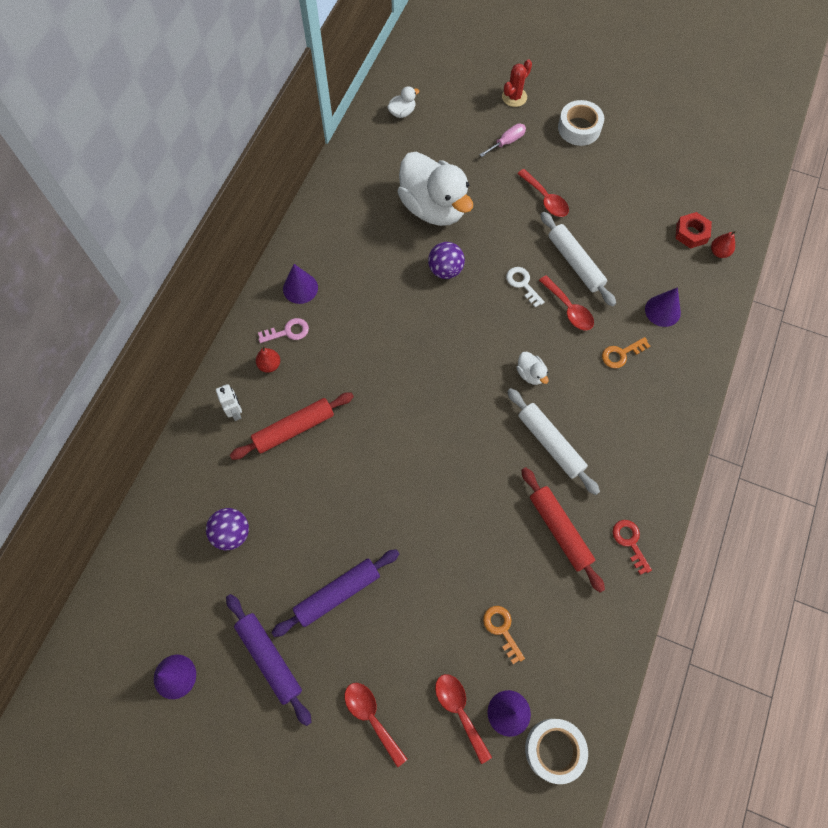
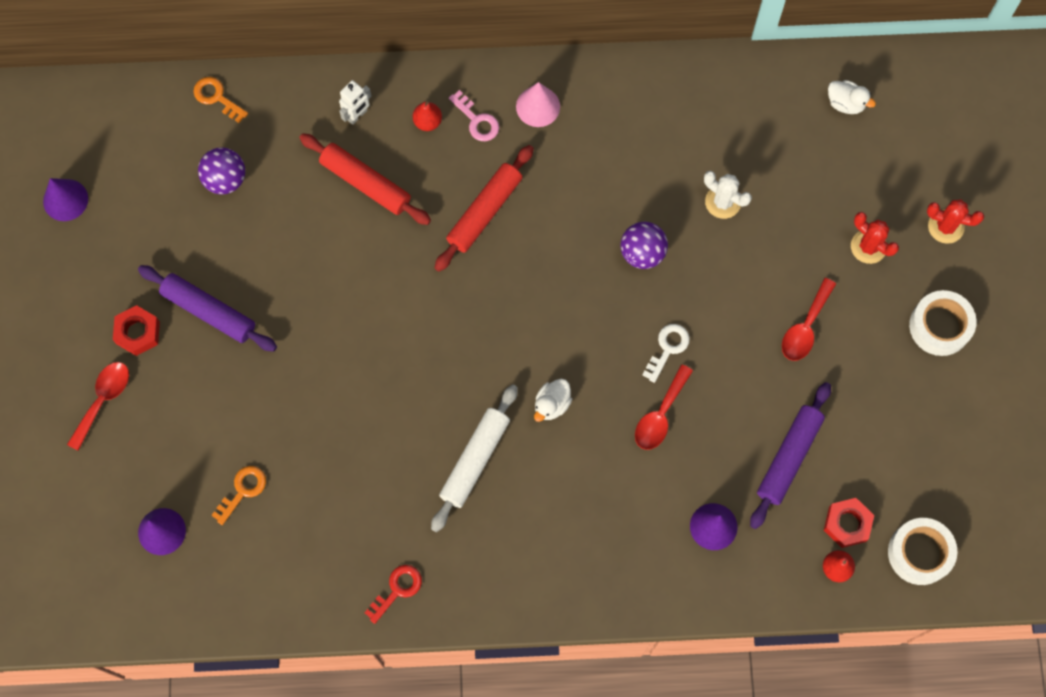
camera: 65 degrees right, 5 degrees up
(269, 658) = (118, 278): purple rolling pin -> purple rolling pin (789, 457)
(300, 288) = (538, 106): purple cone -> pink cone
(326, 661) = (138, 332): none -> red nut
(433, 207) = (723, 202): white duck -> white cactus
(459, 710) = (144, 481): red spoon -> none
(507, 142) = (868, 246): pink screwdriver -> red cactus
(554, 750) = (144, 590): white tape -> white tape (919, 553)
(559, 530) = (377, 509): red rolling pin -> red rolling pin (484, 212)
(575, 263) = (729, 398): white rolling pin -> none
(621, 354) = (628, 498): orange key -> orange key (216, 97)

